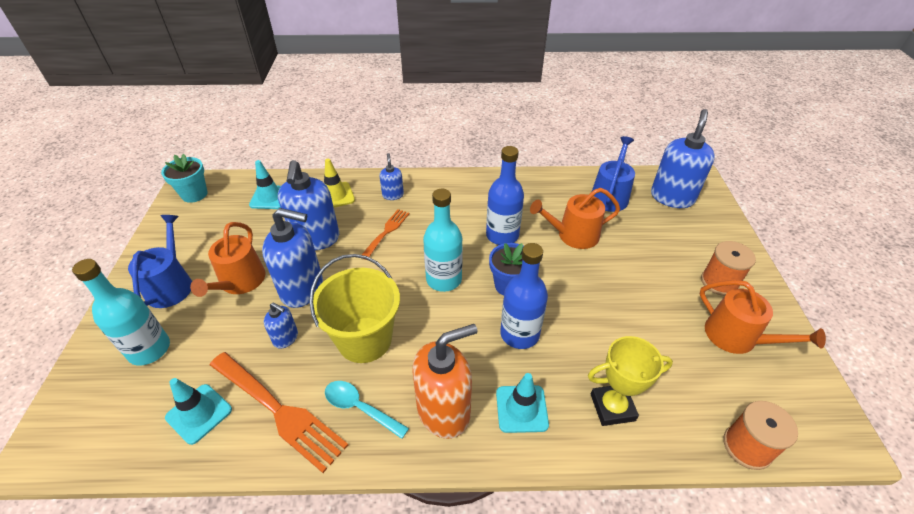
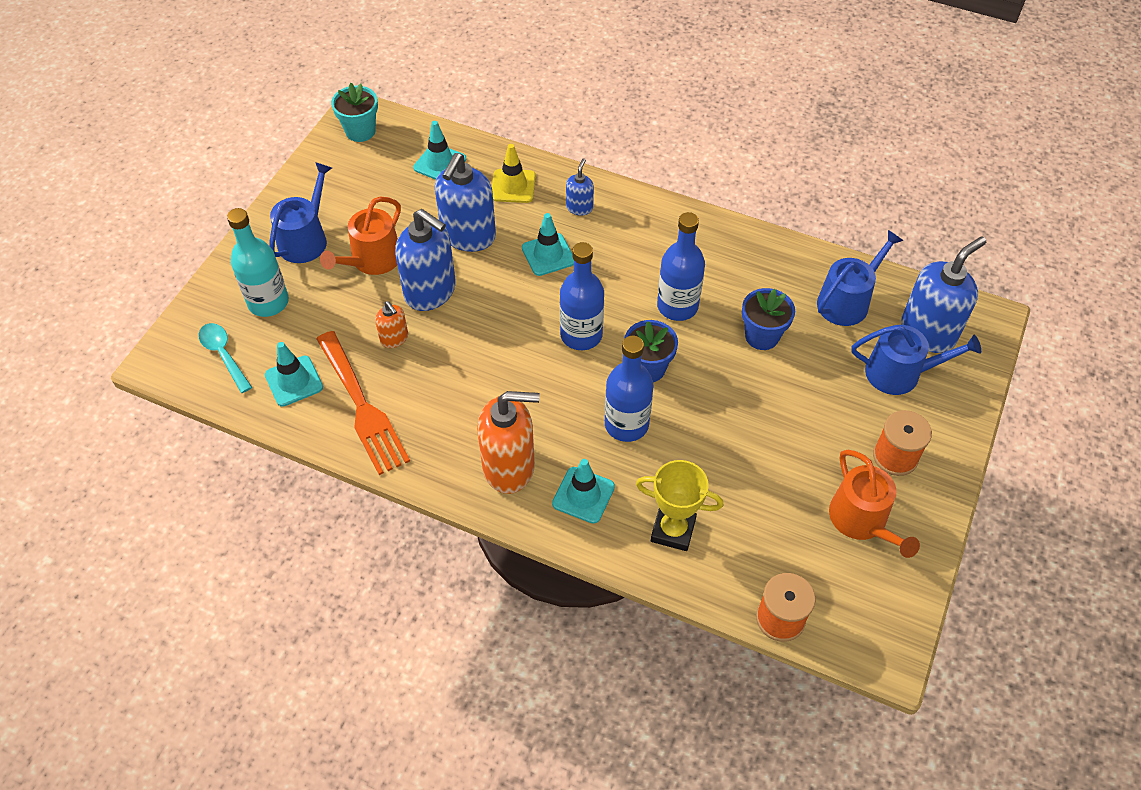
camera: 25 degrees right, 10 degrees up
(286, 338) = (394, 338): blue soap dispenser -> orange soap dispenser
(360, 408) = (434, 433): turquoise spoon -> turquoise spoon (223, 355)
(364, 339) = (468, 369): yellow bucket -> none
(386, 232) = (548, 255): orange fork -> turquoise traffic cone
(444, 279) = (581, 335): turquoise bottle -> blue bottle
(573, 235) = (762, 336): orange watering can -> blue flower pot
(677, 227) = (900, 373): none -> blue watering can

